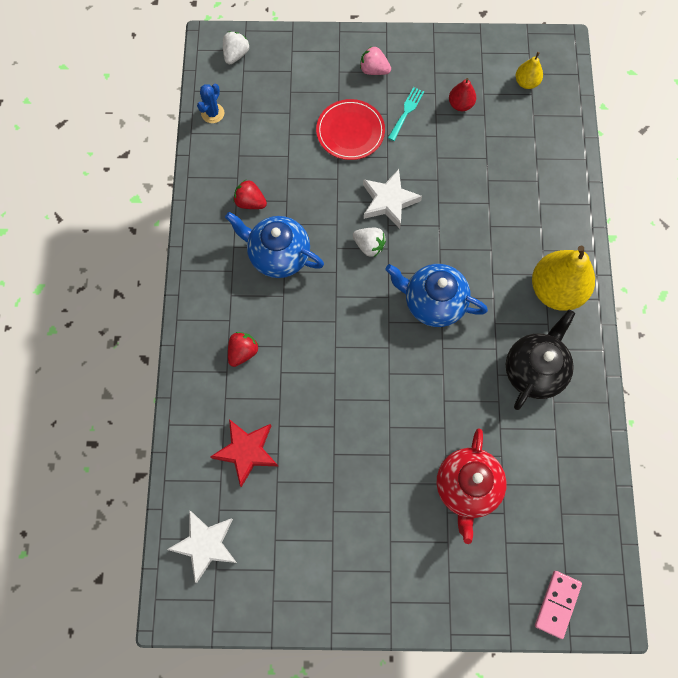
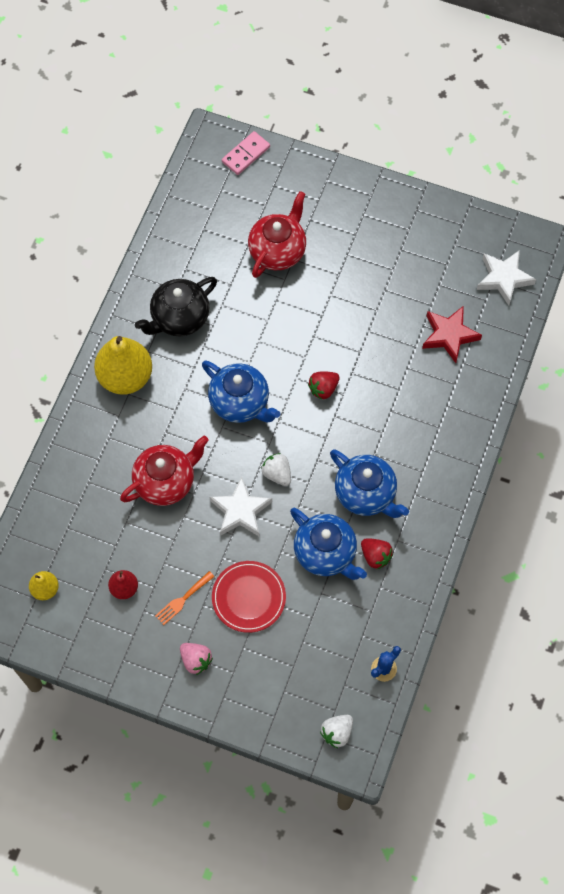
camera: 160 degrees left, 5 degrees down
(243, 352) = (427, 417): red strawberry -> red strawberry (323, 389)
(296, 190) = (326, 553): none -> blue teapot
(406, 111) = (182, 600): turquoise fork -> orange fork
(468, 204) = (166, 482): none -> red teapot

